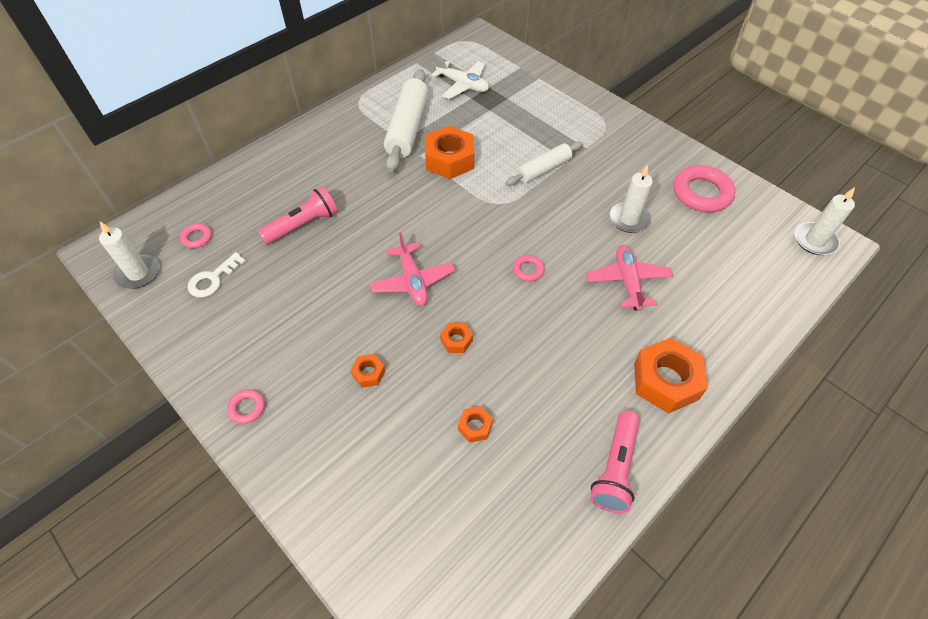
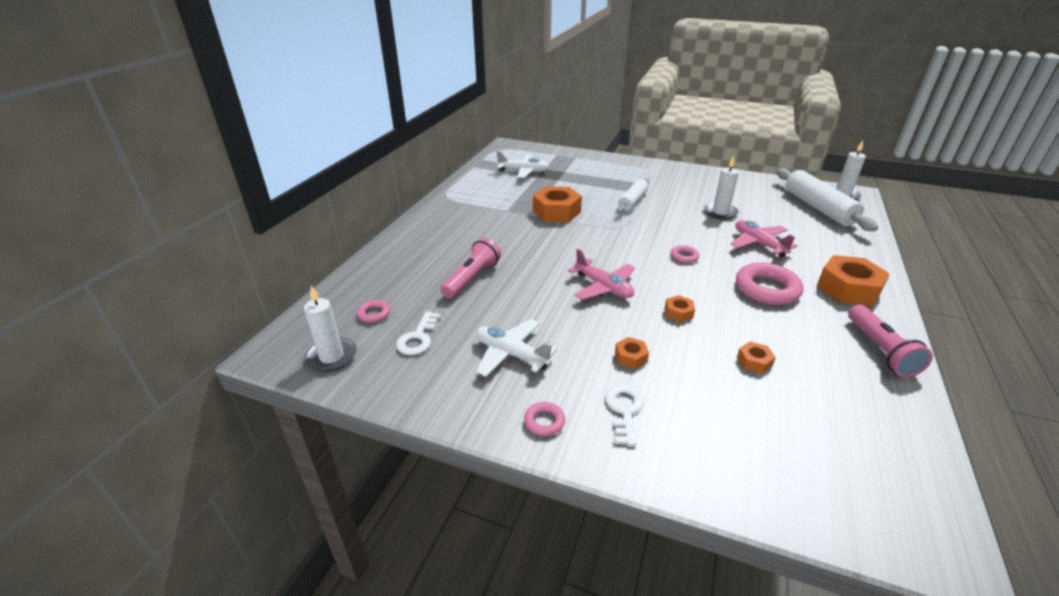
camera: 25 degrees left, 20 degrees down
(272, 328) = (511, 354): none -> white plane
(317, 426) = (624, 410): none -> white key
(408, 128) = (504, 202): white rolling pin -> white rolling pin (818, 208)
(701, 193) = (749, 189): pink ring -> pink ring (767, 289)

